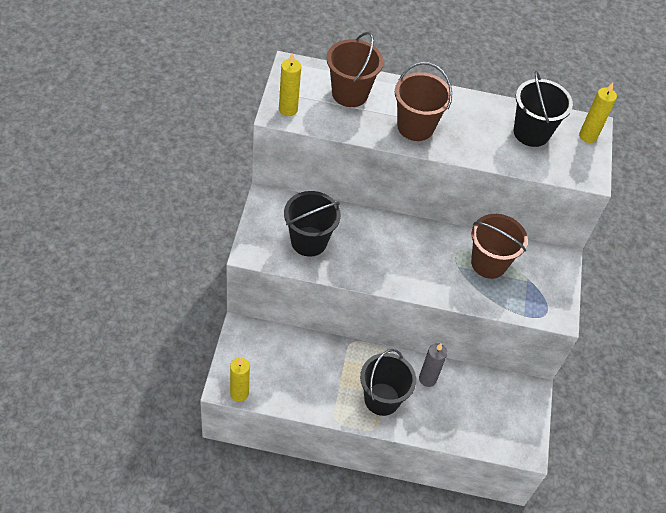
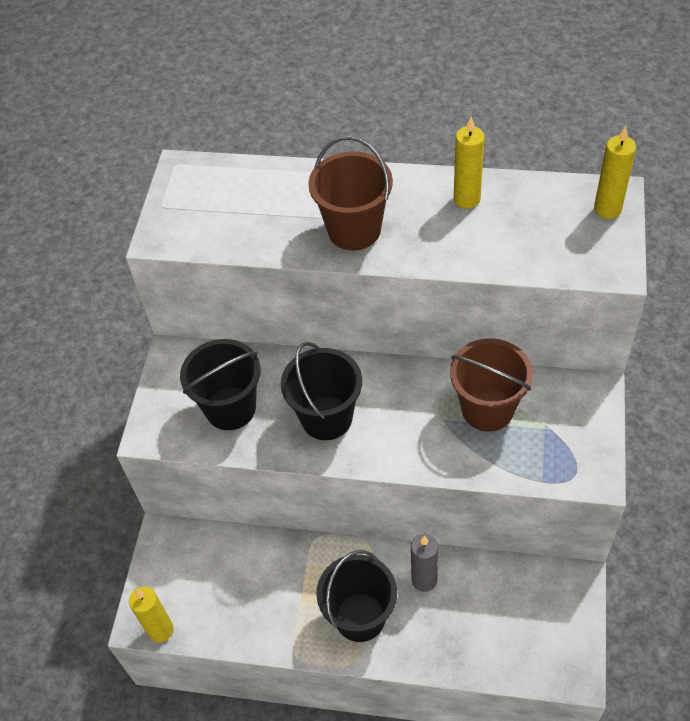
camera: 10 degrees right, 0 degrees up
(288, 109) = (174, 230): yellow candle -> yellow candle (466, 199)
(350, 93) = (261, 195): brown bucket -> none
(531, 132) = (523, 215): black bucket -> black bucket (326, 418)

